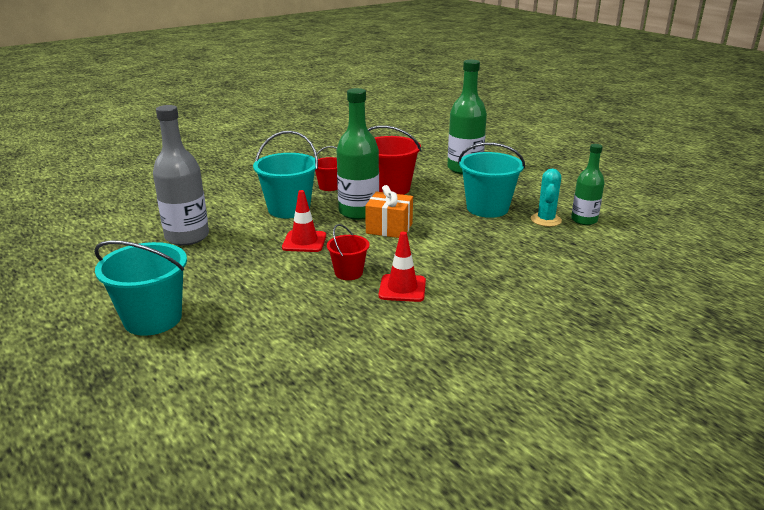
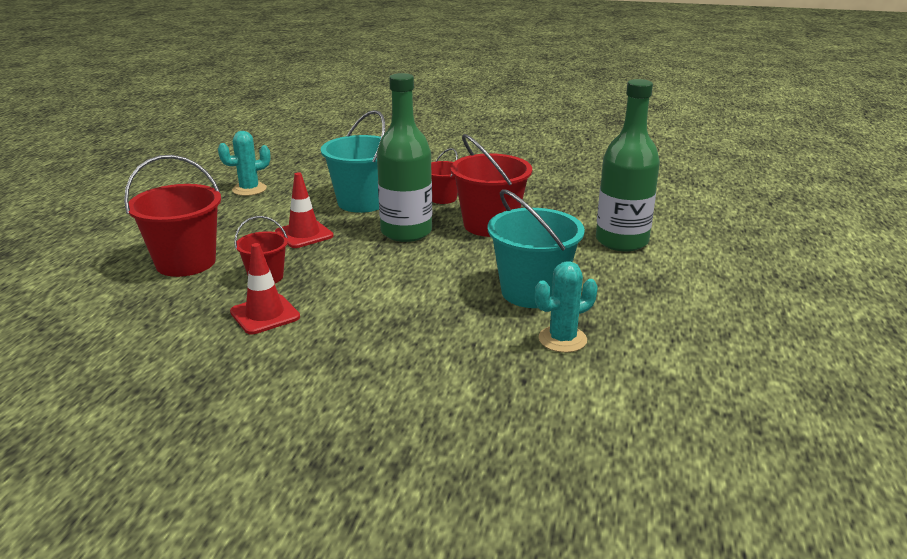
camera: 50 degrees right, 0 degrees up
(153, 319) = (97, 235): turquoise bucket -> none
(187, 236) = (249, 189): grey bottle -> turquoise cactus
(275, 294) = (186, 262): none -> red bucket
(389, 228) = (391, 259): orange gift -> none
(584, 220) = (609, 366): green bottle -> none

